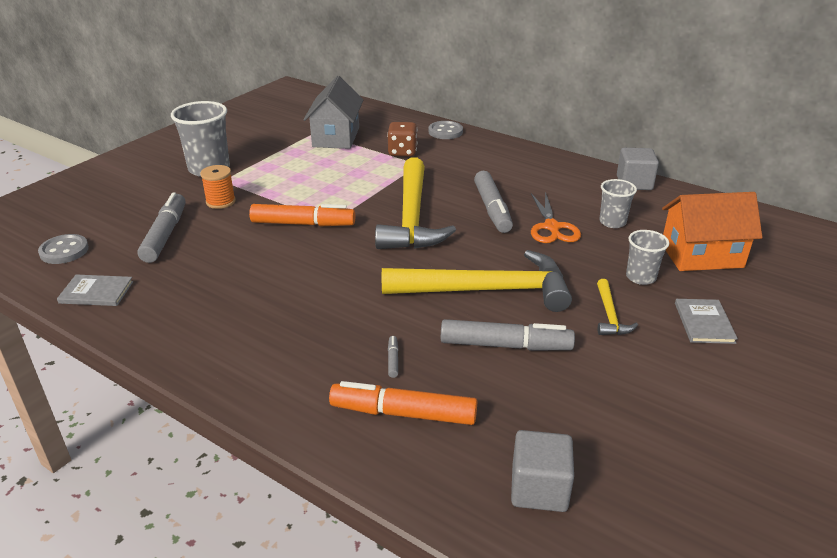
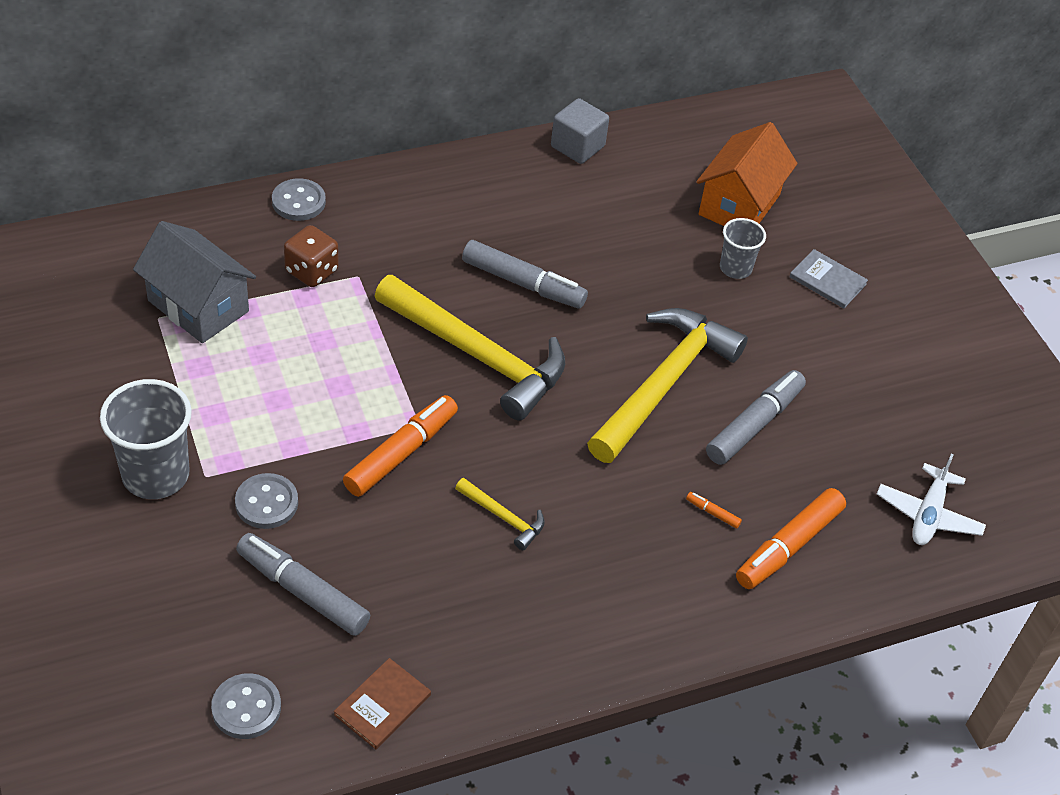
camera: 60 degrees left, 15 degrees up
(96, 292) = (382, 705): grey book -> brown book
(220, 202) = (266, 503): orange spool -> grey button
(393, 360) = (712, 513): grey marker -> orange marker
(539, 489) = (928, 514): grey cube -> white plane
(552, 227) = (600, 264): orange scissors -> none
(610, 315) = (770, 329): yellow hammer -> yellow hammer (503, 517)
(612, 222) = (632, 217): grey cup -> none

